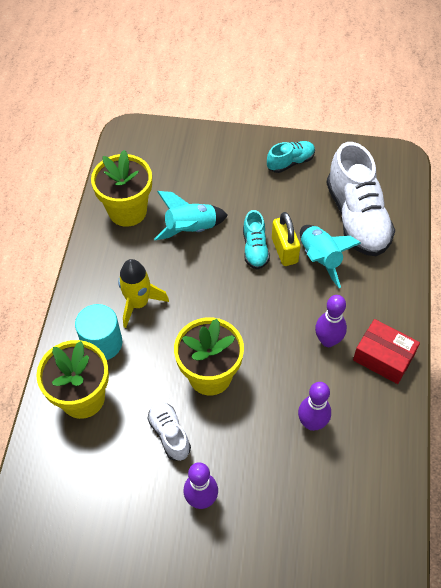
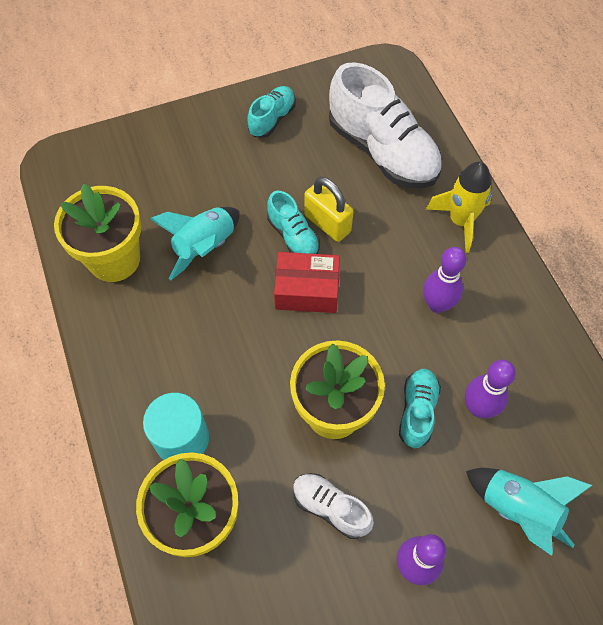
camera: 30 degrees left, 5 degrees up
(138, 303) = (196, 366): yellow rocket -> yellow rocket (460, 221)
(267, 404) = (417, 411): none -> turquoise shoe
(320, 259) = (372, 215): turquoise rocket -> turquoise rocket (518, 509)
(383, 357) = (505, 294): red box -> red box (307, 290)

